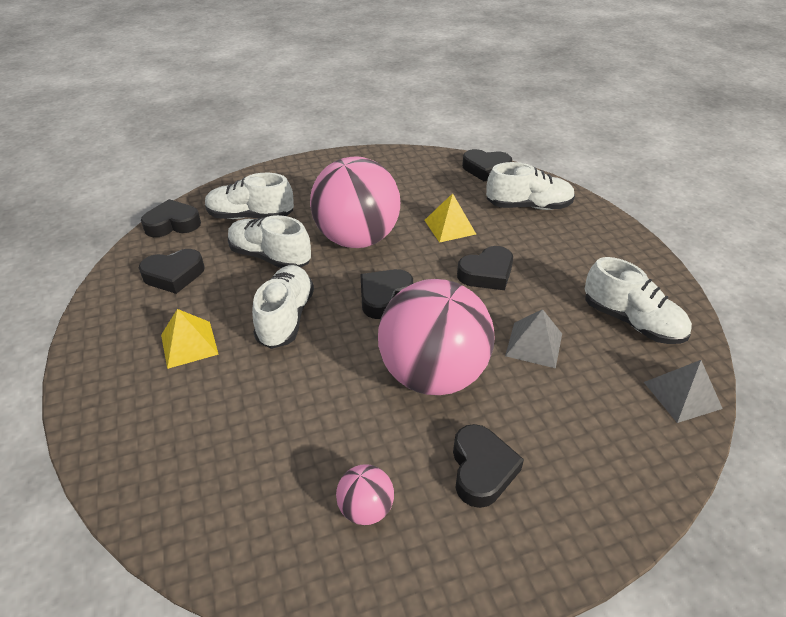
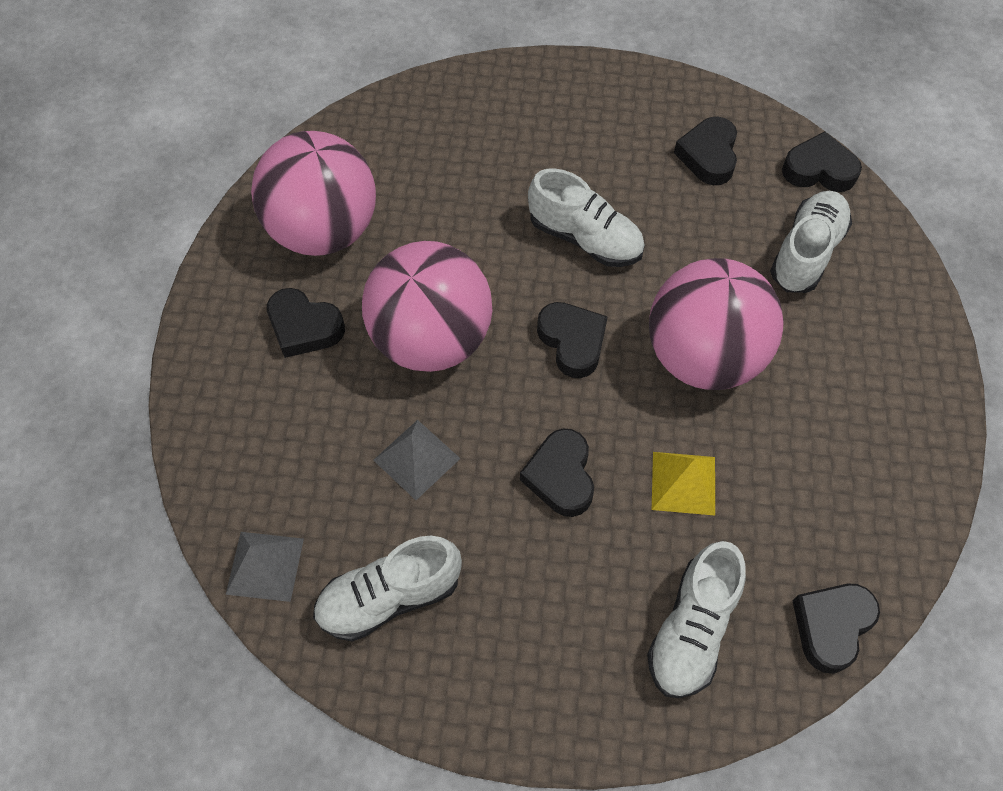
camera: 115 degrees right, 20 degrees up
(173, 224) = (819, 170): black heart -> black heart turned 90 degrees counterclockwise
(189, 344) = (585, 151): yellow pyramid -> none
(270, 257) = (704, 251): white shoe -> none
(366, 508) = (324, 230): pink ball -> pink ball, size x2.35

